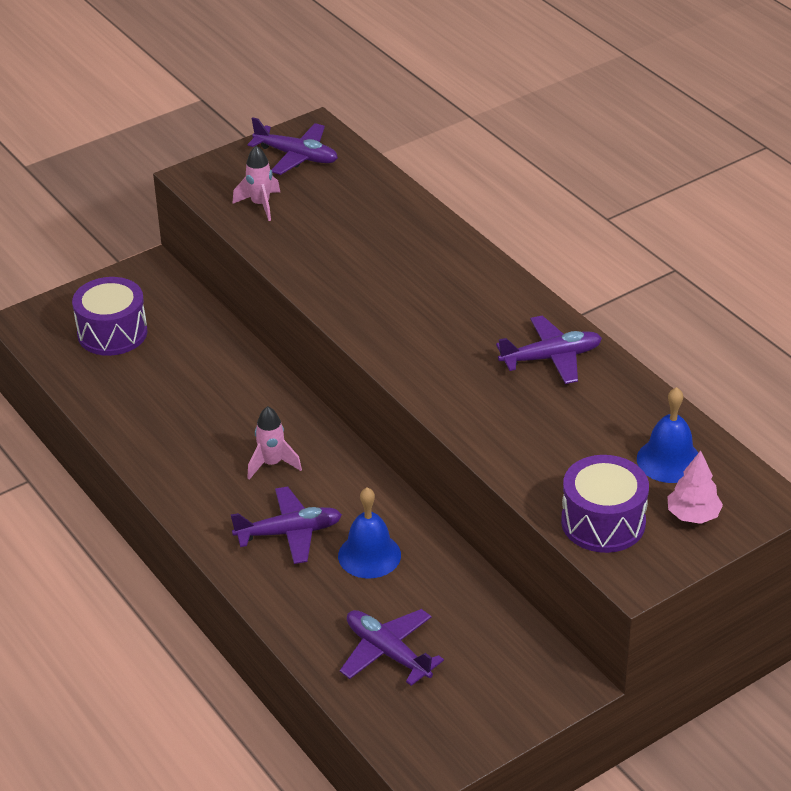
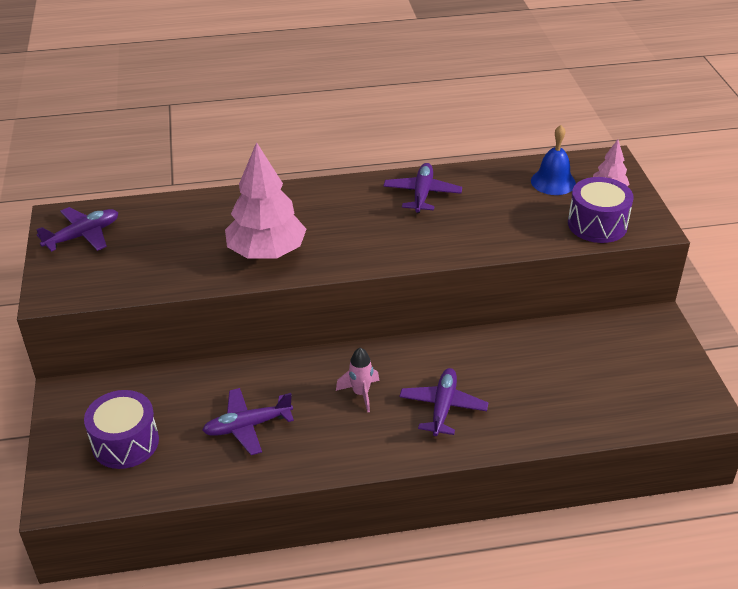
camera: 65 degrees left, 0 degrees up
(260, 205) = (126, 272): pink rocket -> none
(355, 281) = (266, 252): none -> pink tree
(369, 555) = (491, 372): blue bell -> none
(387, 652) = (593, 394): purple plane -> purple plane (247, 426)

